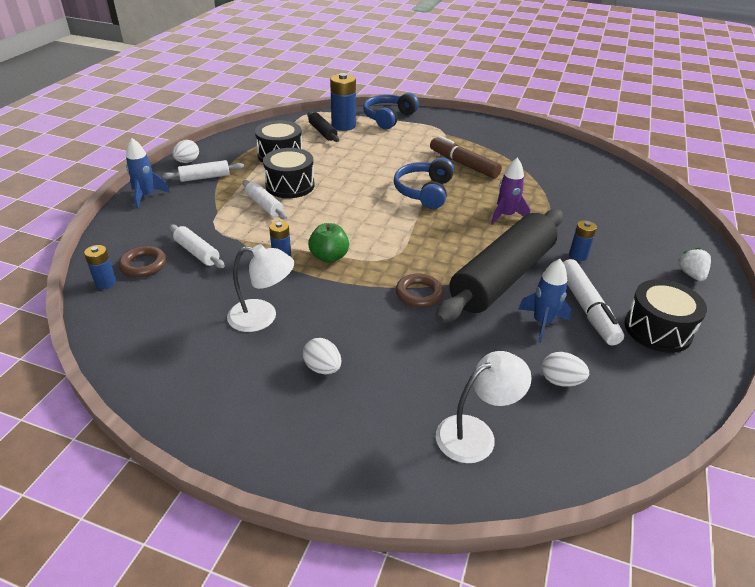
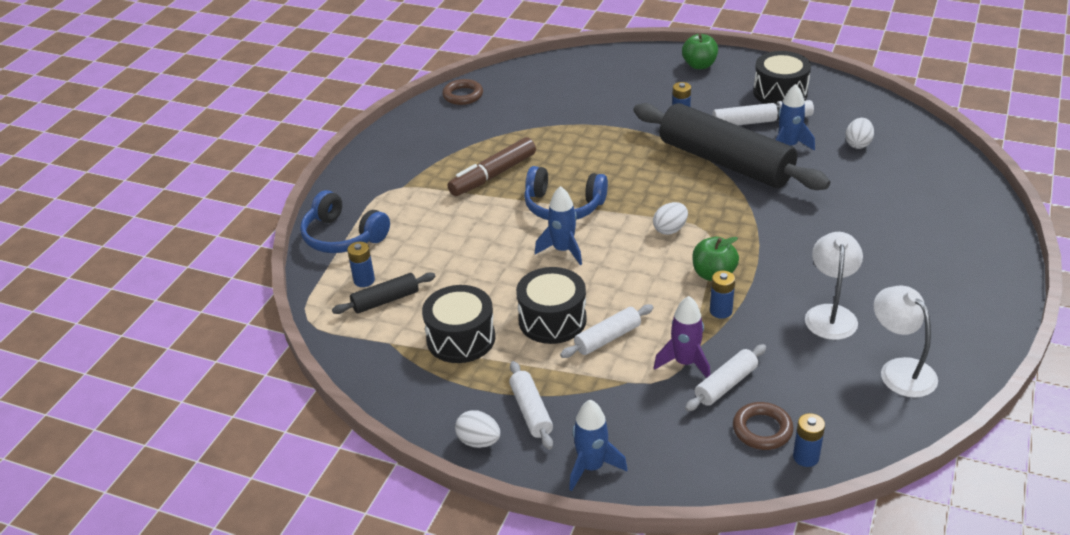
camera: 85 degrees left, 0 degrees up
(322, 368) = (889, 268): white egg -> white egg (670, 229)
(343, 125) = (364, 280): blue battery -> blue battery, size x0.55
(368, 191) = (563, 250): none -> blue rocket
(419, 294) = (765, 212): brown ring -> brown ring (463, 95)
(476, 433) = (930, 187): white lamp -> white lamp (900, 370)
(506, 216) = (612, 152): purple rocket -> purple rocket (685, 363)
(691, 274) = (699, 65): white strawberry -> green apple

